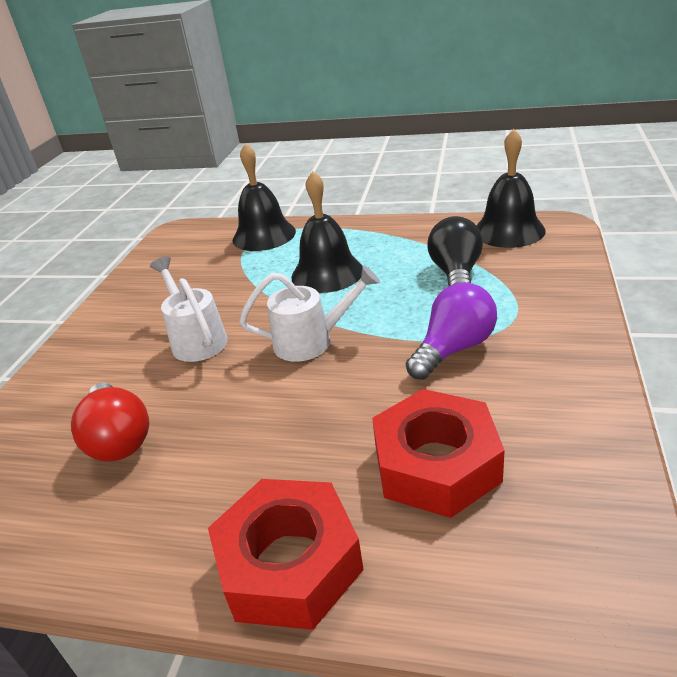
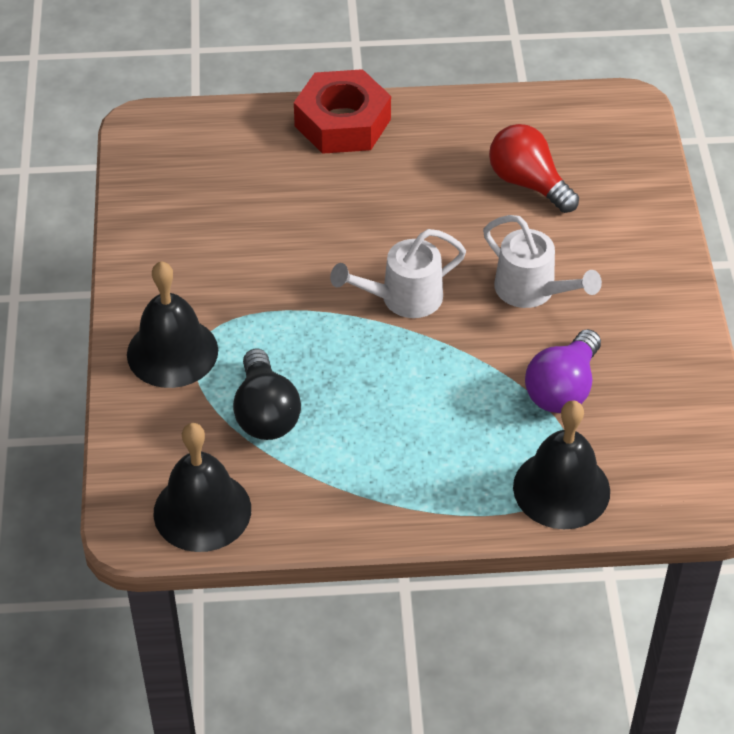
camera: 160 degrees right, 15 degrees up
(327, 273) = (428, 407): black bell -> black bell (172, 352)
(436, 464) = (258, 193): red nut -> none
(454, 349) = (256, 301): purple light bulb -> purple light bulb (563, 388)

